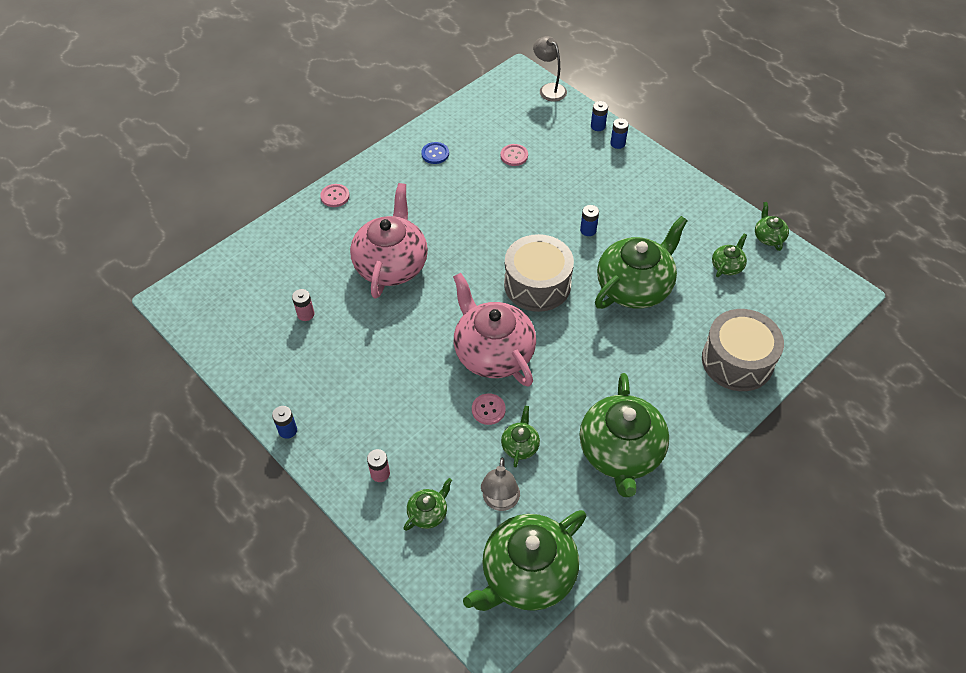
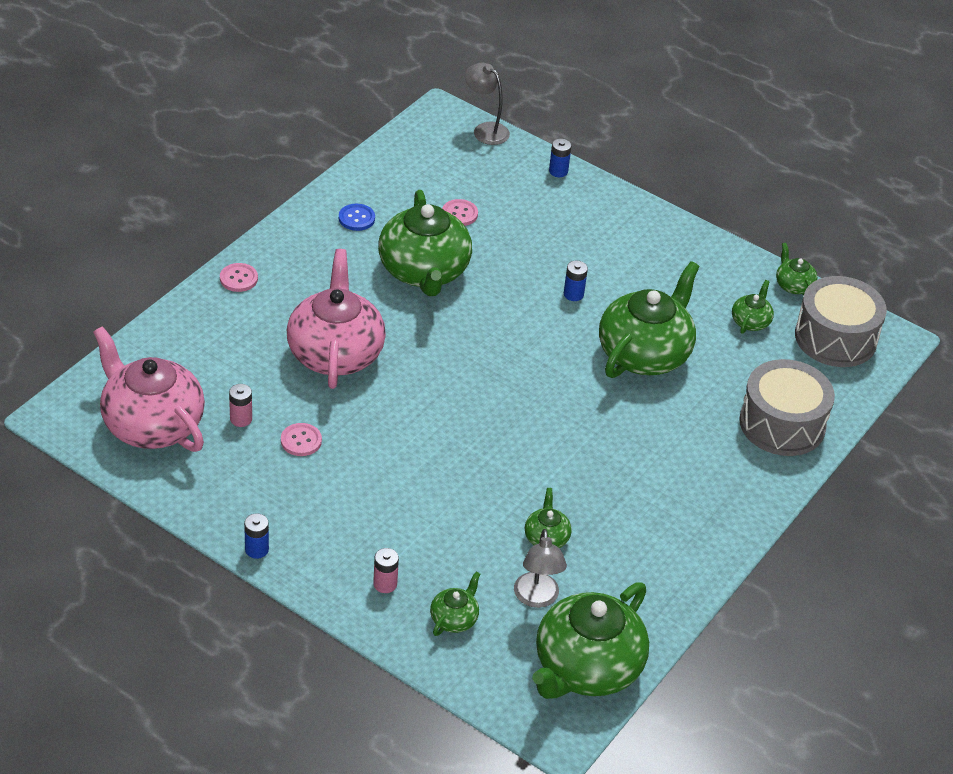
camera: 15 degrees left, 10 degrees down
(488, 410) = (499, 503): pink button -> pink button (301, 441)
(493, 352) = (489, 441): pink teapot -> pink teapot (152, 424)
(537, 284) = (525, 361): grey drum -> grey drum (835, 338)
(617, 143) = (588, 190): blue battery -> none
(620, 452) = (666, 533): green teapot -> green teapot (424, 272)

